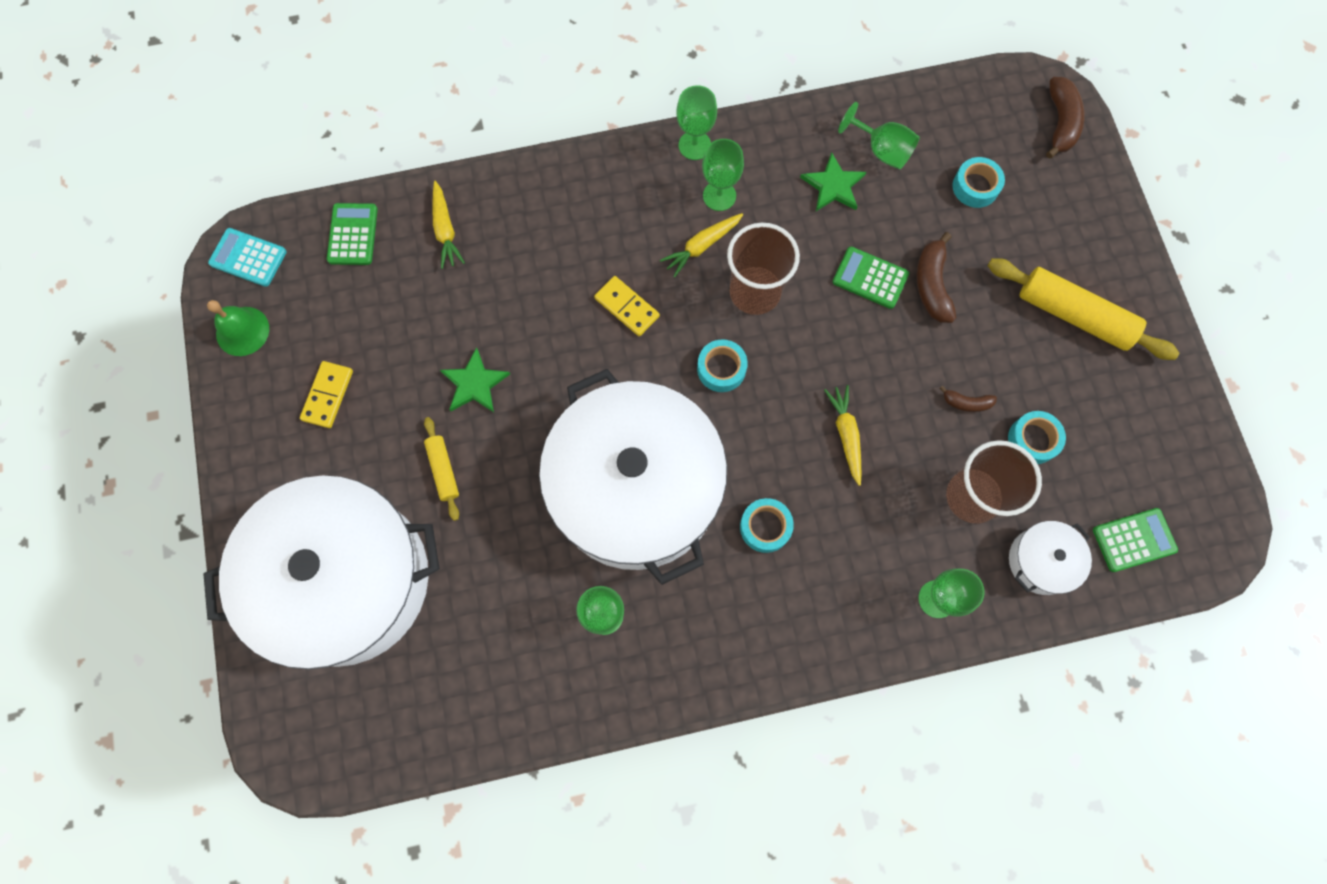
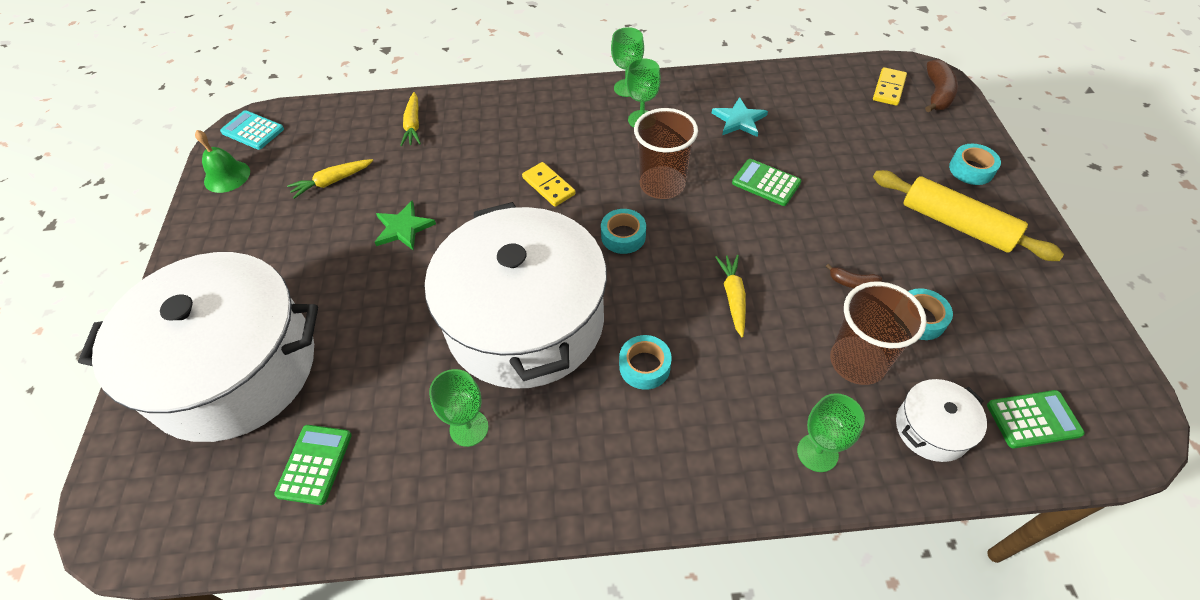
camera: 10 degrees right, 20 degrees down
(328, 395) = (277, 225): yellow domino -> yellow domino (889, 88)
(353, 234) = (339, 123): green calculator -> green calculator (314, 464)
(443, 470) = (354, 289): yellow rolling pin -> none
(702, 246) = (621, 151): yellow carrot -> yellow carrot (332, 182)
(833, 186) = (739, 120): green star -> turquoise star
(881, 150) = (782, 101): green goblet -> none
(932, 285) = (822, 192): brown banana -> none
(975, 187) = (863, 129): turquoise tape -> turquoise tape (971, 169)

